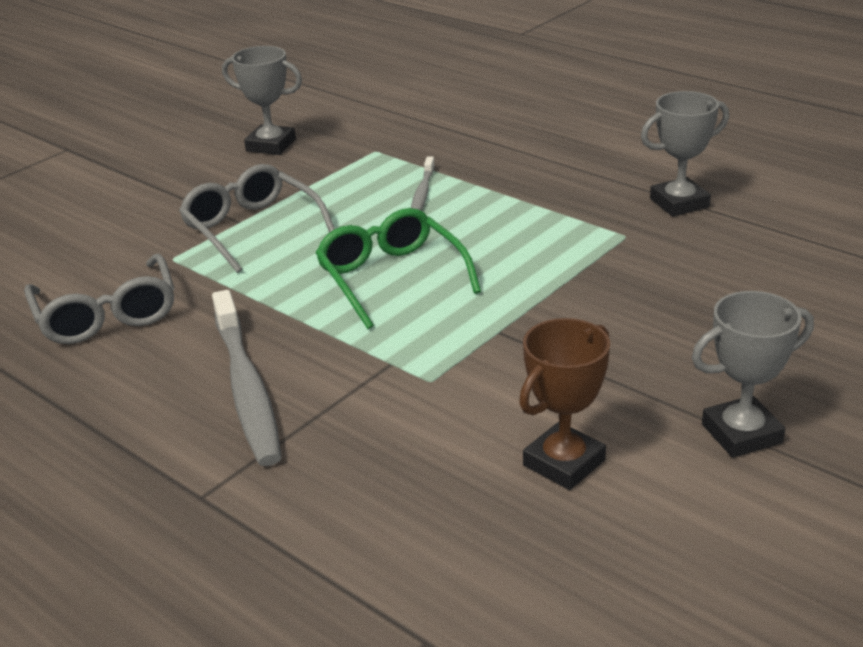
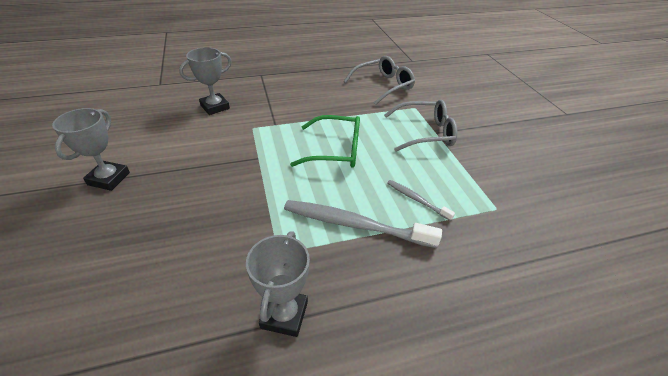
camera: 120 degrees right, 10 degrees up
(107, 315) = (383, 86): grey glasses -> grey glasses turned 135 degrees clockwise
(246, 388) = (301, 95): grey toothbrush -> grey toothbrush (355, 225)
(271, 145) = (533, 173): grey trophy -> grey trophy (215, 107)
(564, 463) = (170, 132): brown trophy -> none

